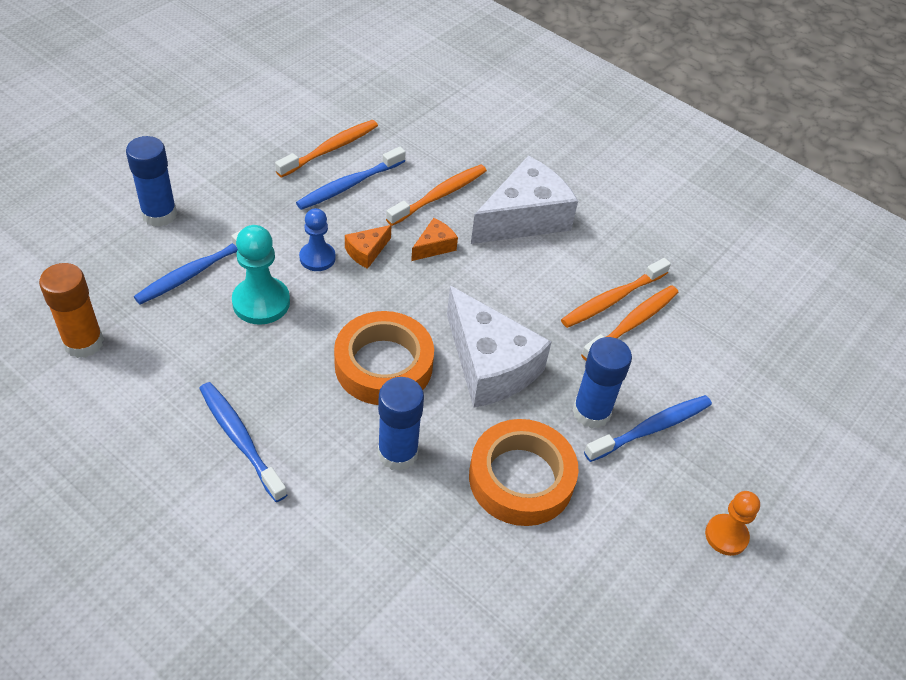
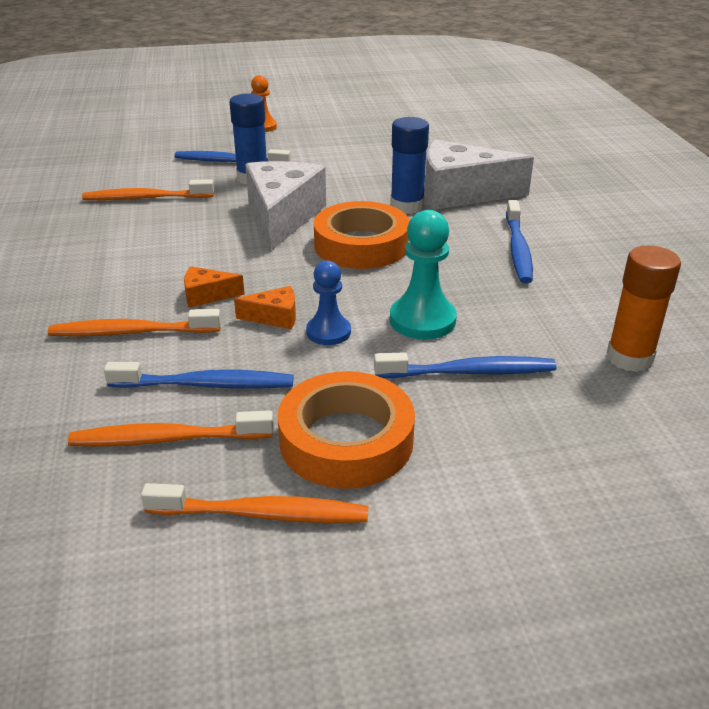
camera: 135 degrees left, 15 degrees down
(159, 214) = (468, 454): blue glue stick -> none
(521, 478) = (341, 173): orange tape -> orange tape (346, 440)
(524, 218) = (92, 282): white cheese -> white cheese (461, 193)
(612, 299) = (133, 212): orange toothbrush -> orange toothbrush (263, 514)

